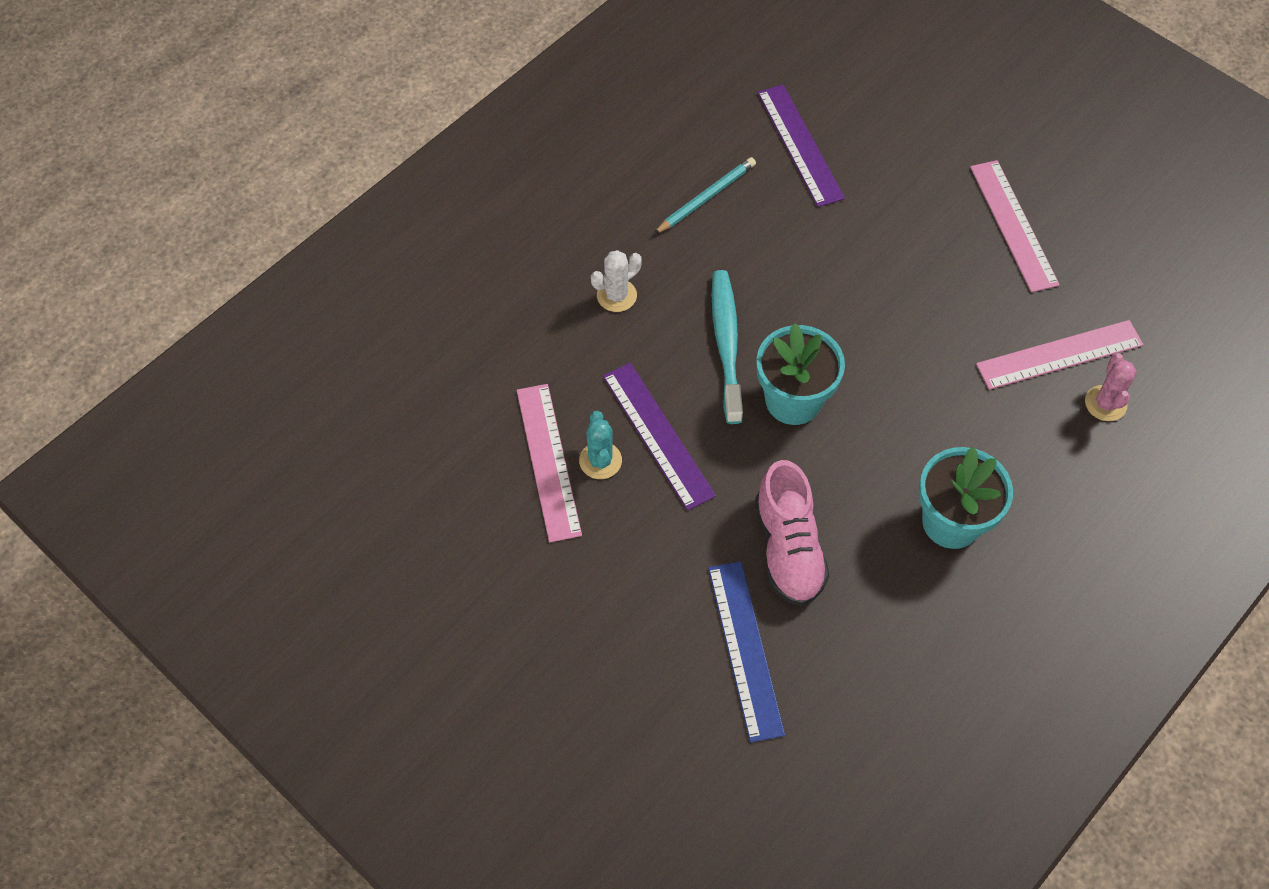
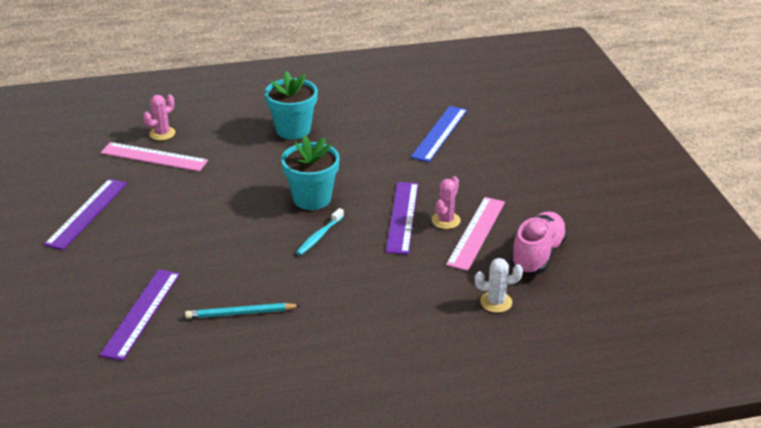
camera: 145 degrees left, 25 degrees down
(600, 461) = (446, 220): turquoise cactus -> pink cactus
(616, 295) = (358, 288): white cactus -> white cactus (496, 302)
(726, 344) = (319, 236): turquoise toothbrush -> turquoise toothbrush, size x0.60
(788, 548) = (381, 152): pink shoe -> pink shoe (537, 255)
(1013, 225) = (87, 213): pink ruler -> purple ruler

